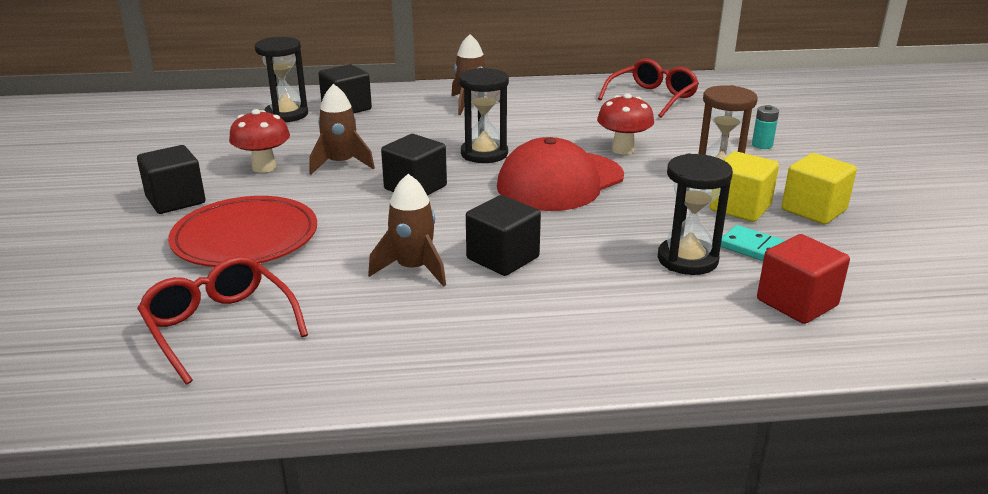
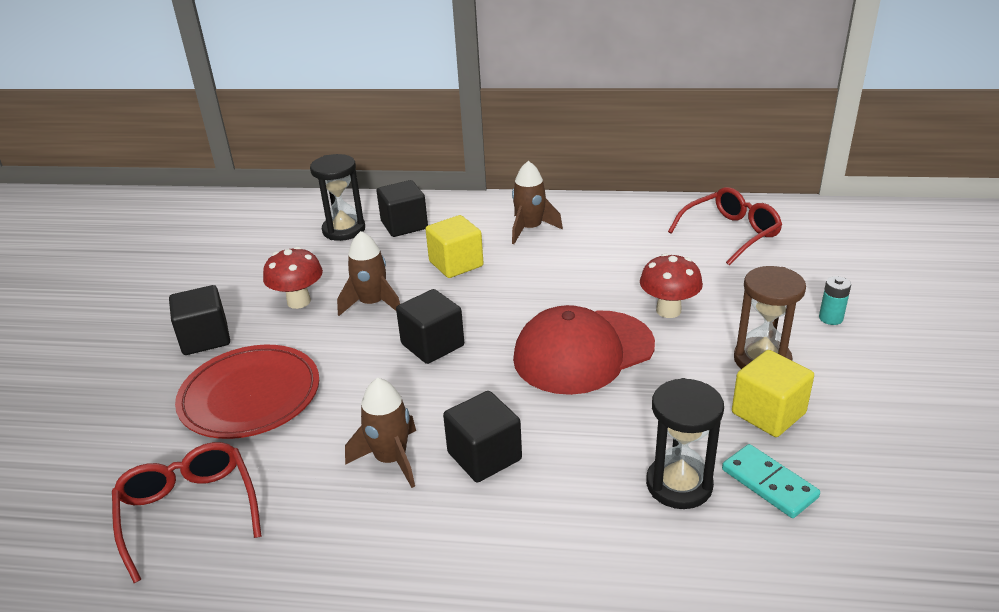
camera: 15 degrees right, 5 degrees up
(484, 154) = (518, 303): black hourglass -> none
(797, 303) = (779, 567): red cube -> none
(813, 210) = (854, 426): yellow cube -> yellow cube (456, 264)

